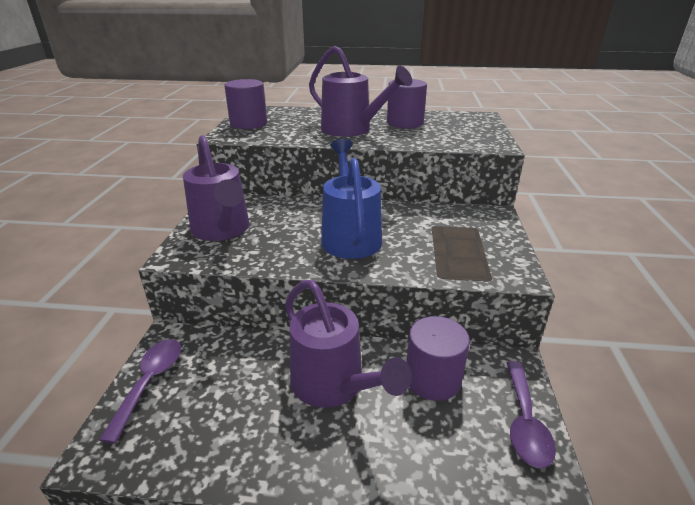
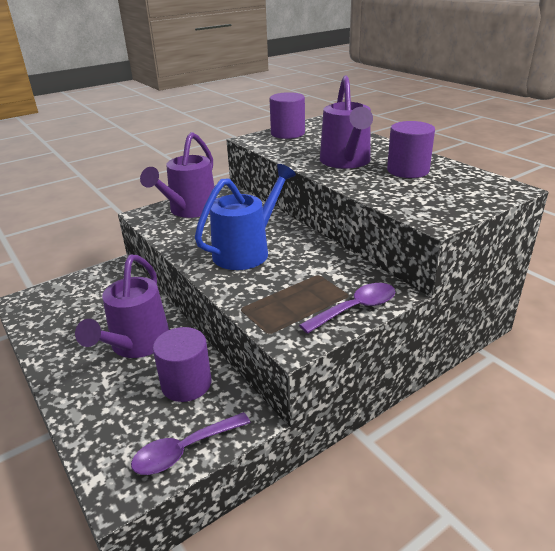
camera: 50 degrees right, 0 degrees up
(150, 382) = (78, 284): purple spoon -> purple spoon (355, 309)

